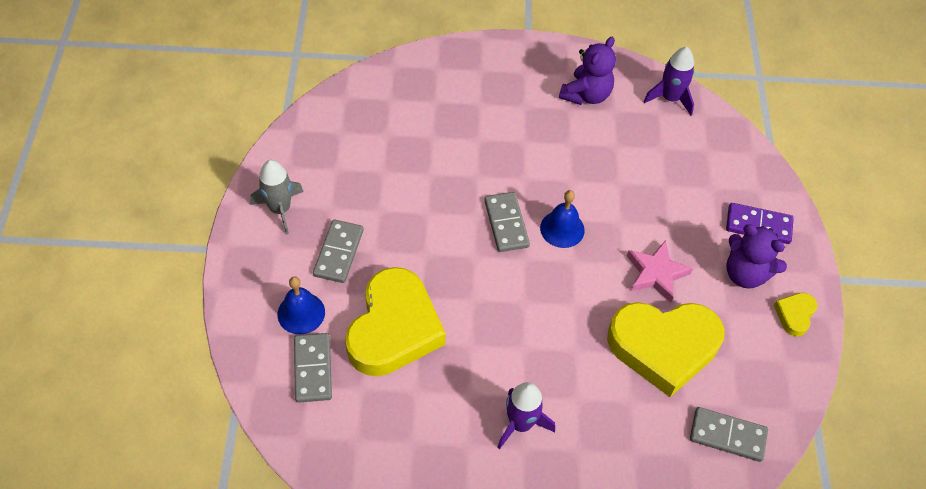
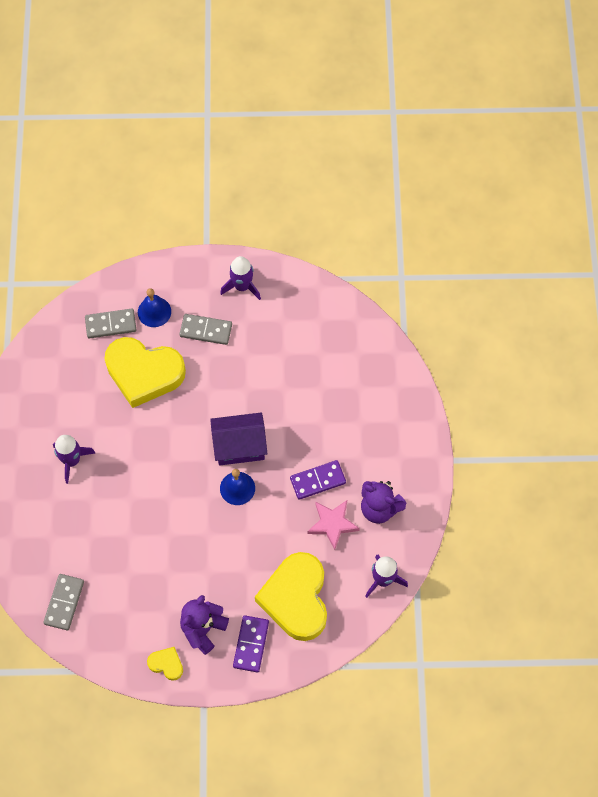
camera: 90 degrees right, 10 degrees up
(280, 209) = (242, 286): grey rocket -> purple rocket
(506, 223) = (239, 446): grey domino -> purple house
(552, 148) = (317, 480): none -> purple domino
(656, 273) = (199, 559): pink star -> pink star (332, 524)
(663, 347) = (134, 561): yellow heart -> yellow heart (296, 599)

